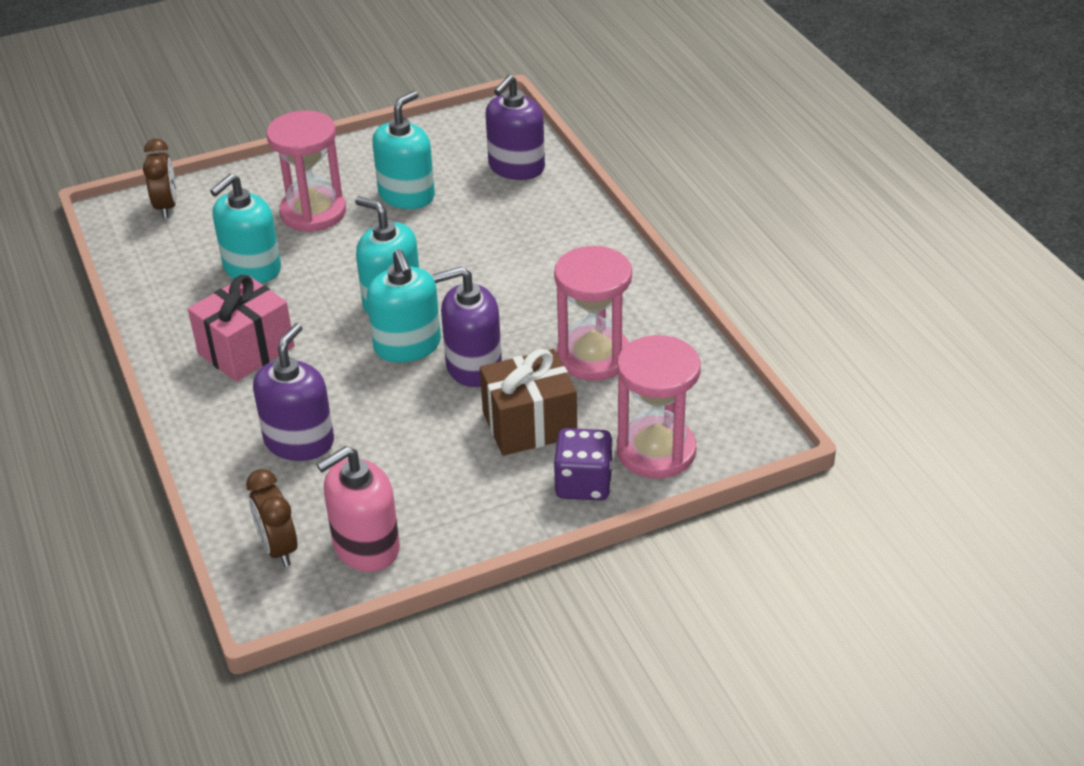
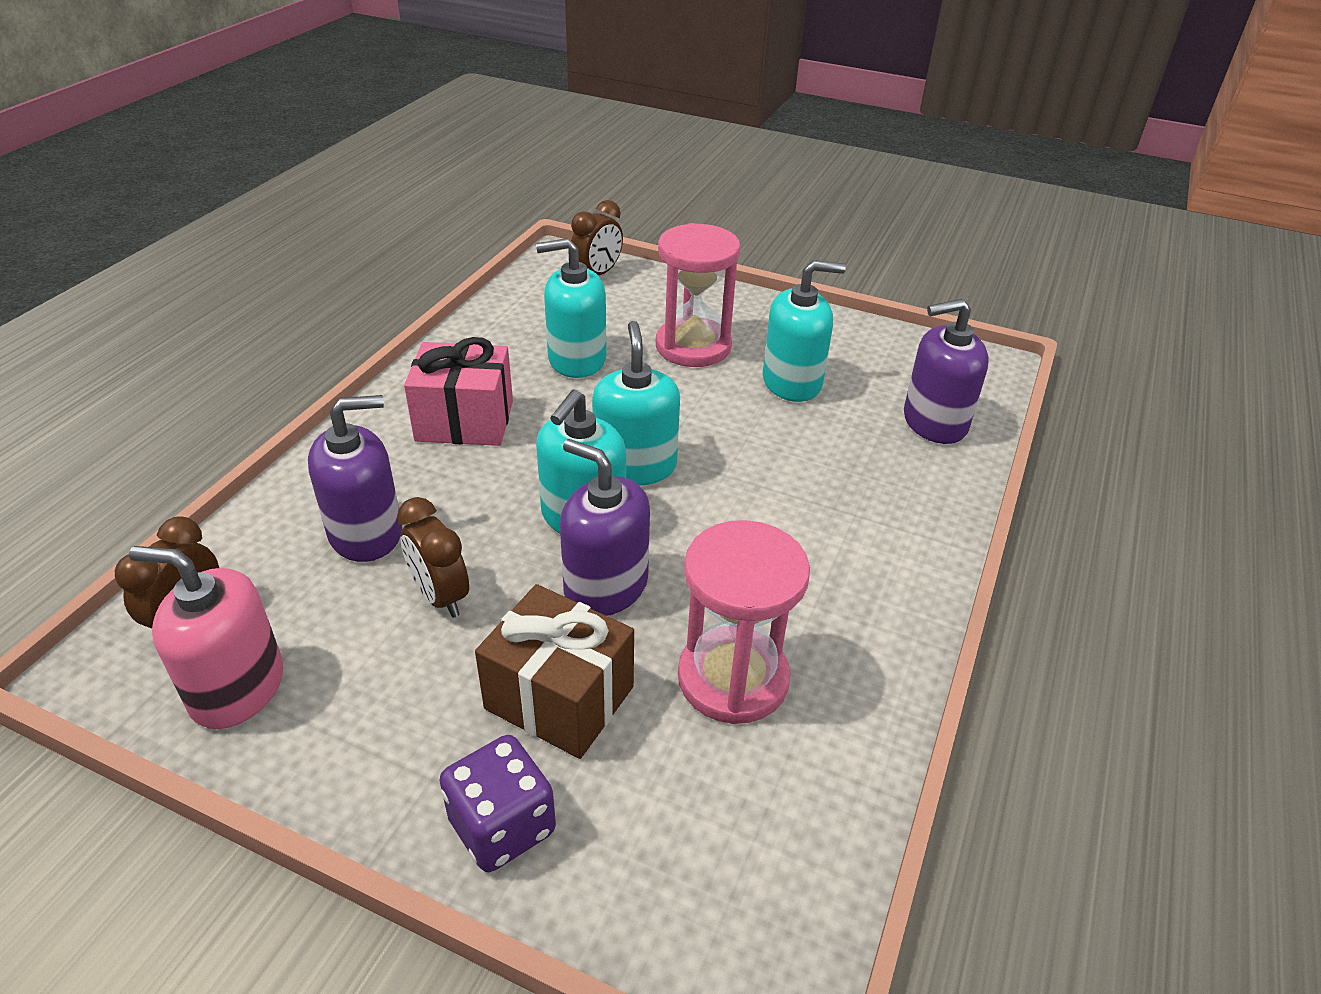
camera: 45 degrees right, 0 degrees up
(397, 434) = (440, 596): none -> brown clock
(656, 451) = (633, 865): pink hourglass -> none

